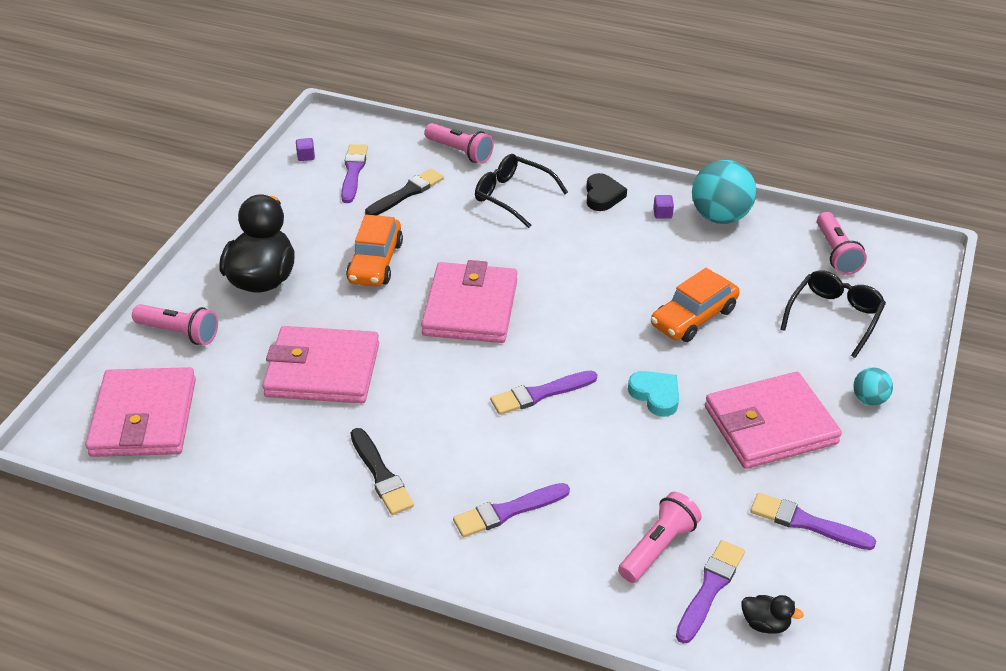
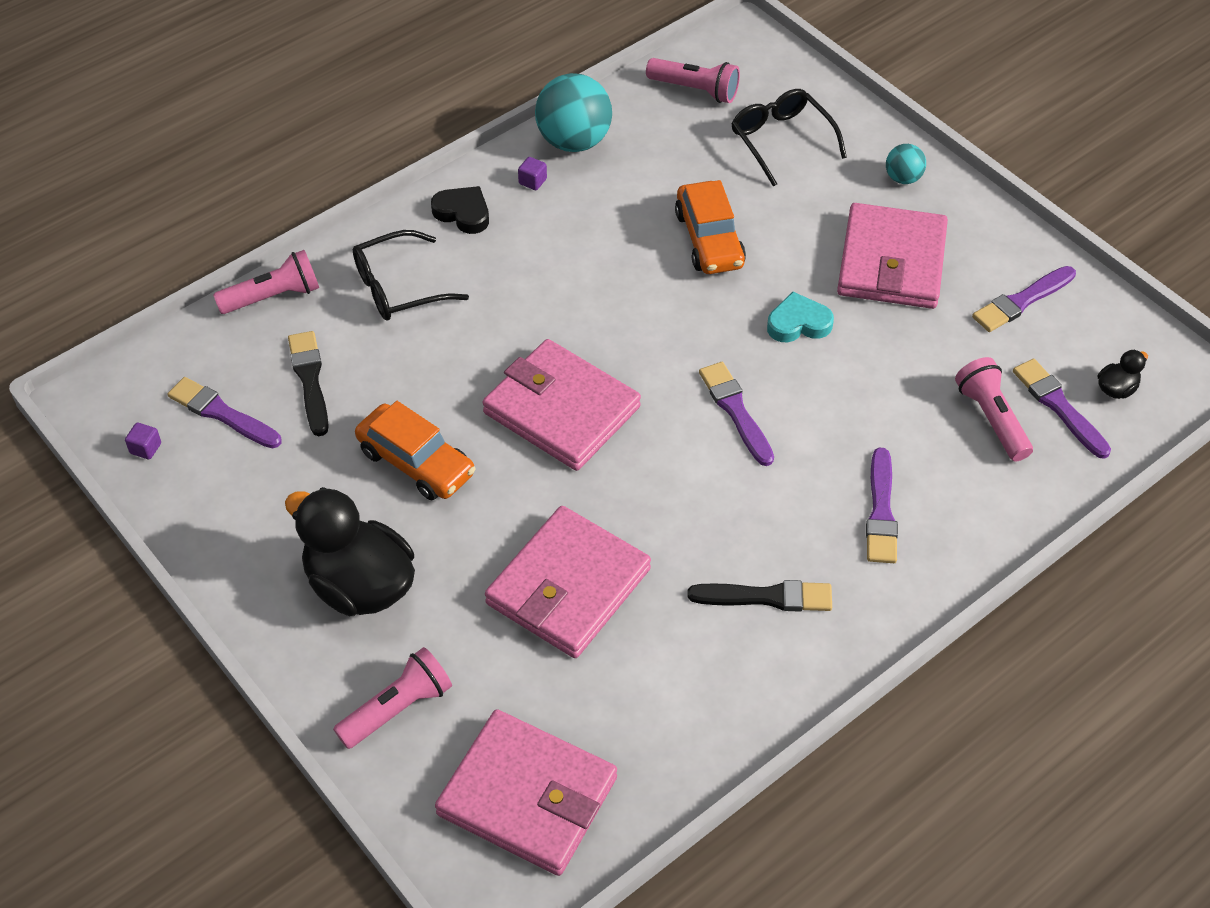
camera: 60 degrees left, 10 degrees up
(540, 394) = (736, 411): purple brush -> purple brush turned 150 degrees clockwise

